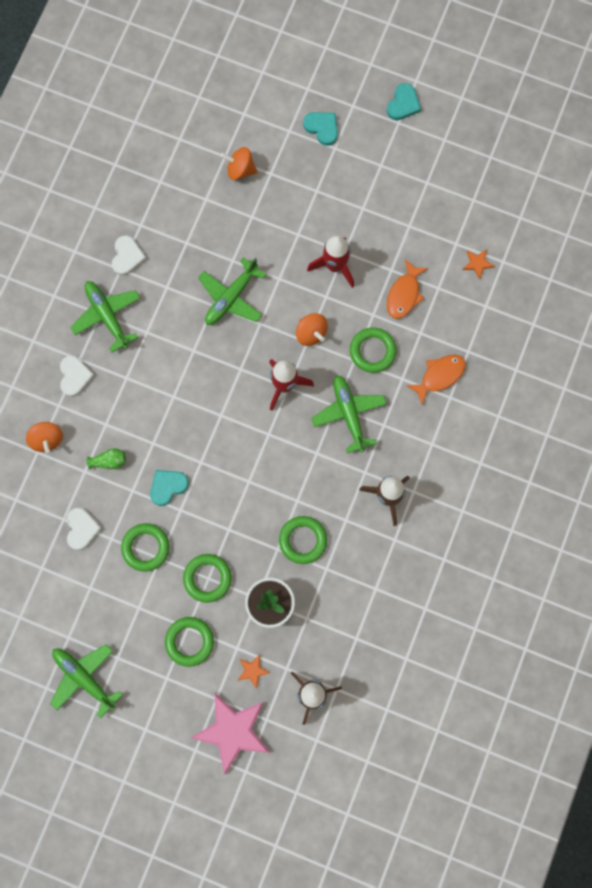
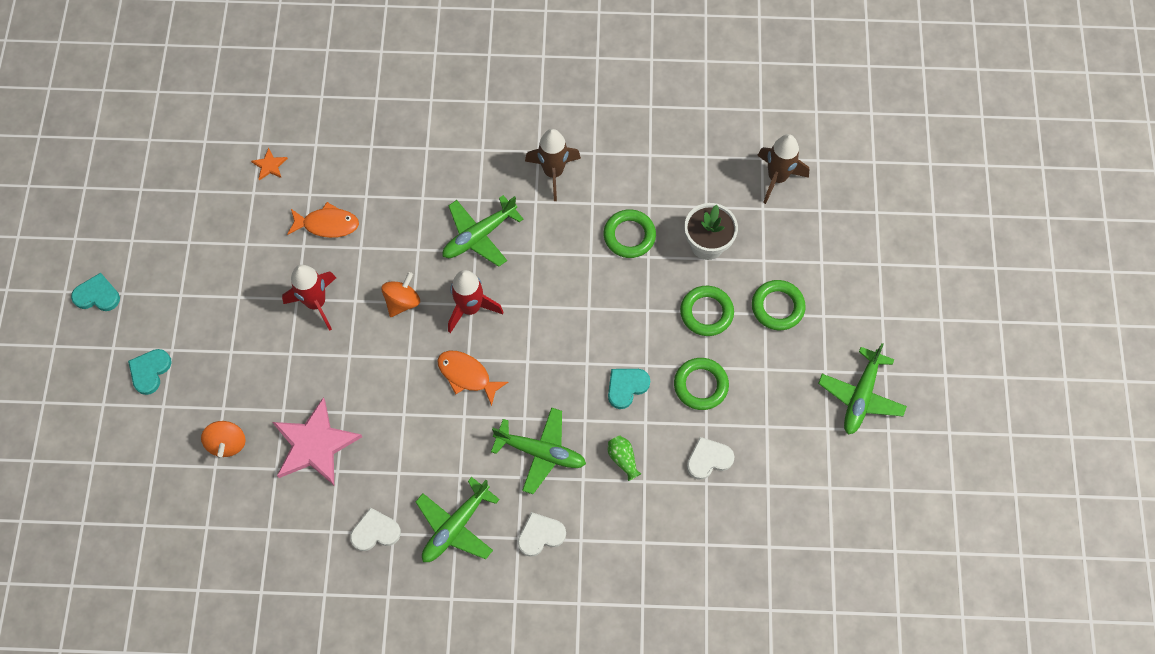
camera: 110 degrees left, 10 degrees down
(47, 439) = (624, 537): orange spinning top -> none
(168, 486) = (626, 387): turquoise heart -> turquoise heart turned 105 degrees clockwise
(231, 297) = (388, 398): green plane -> green plane (541, 452)
(233, 731) = (845, 236): pink star -> pink star (314, 444)
(252, 671) = (779, 238): orange star -> none
(372, 351) = (402, 235): green ring -> none
(439, 376) = (407, 164): orange fish -> orange fish (467, 375)

